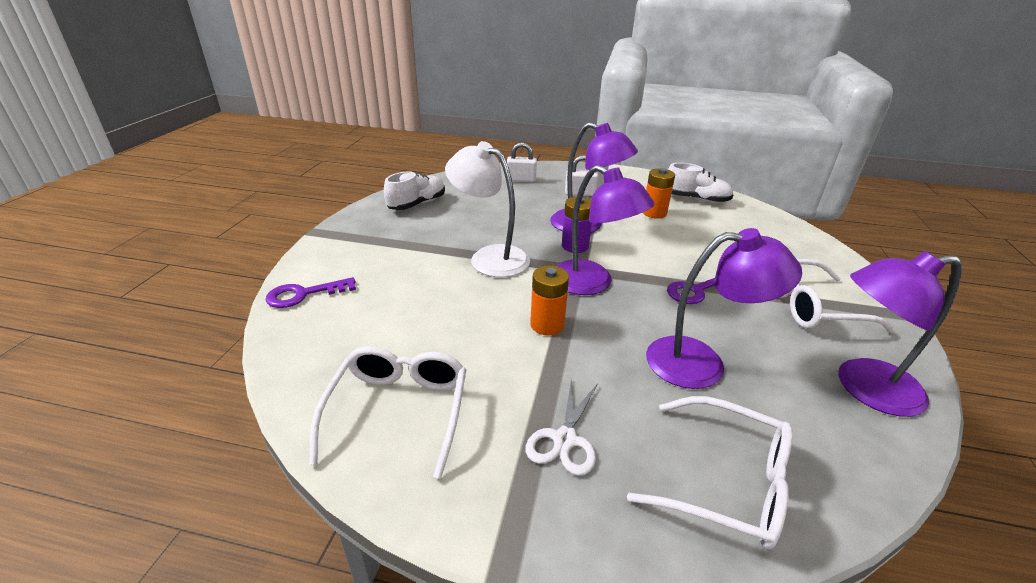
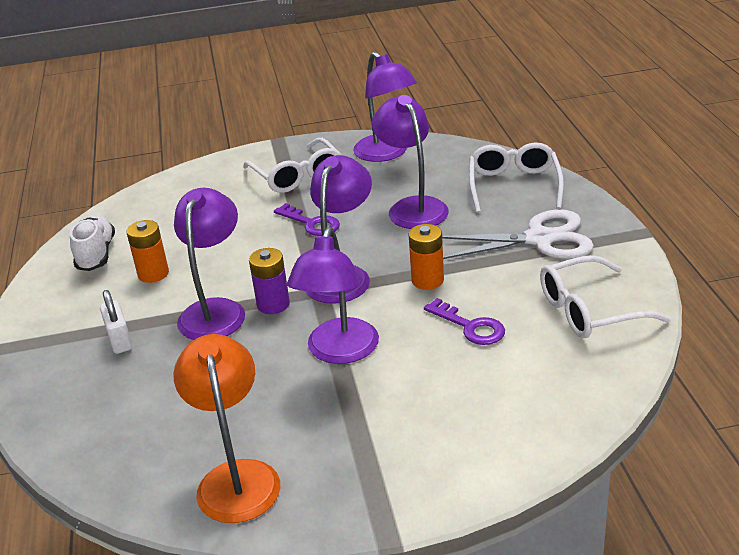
camera: 110 degrees left, 0 degrees up
(303, 294) = (519, 449): purple key -> purple key (470, 326)
(417, 204) = (236, 477): white shoe -> orange lamp
(490, 257) = (339, 352): white lamp -> purple lamp
(521, 180) = (89, 409): white padlock -> none
(565, 439) = (539, 239): white scissors -> white scissors, size x1.75

